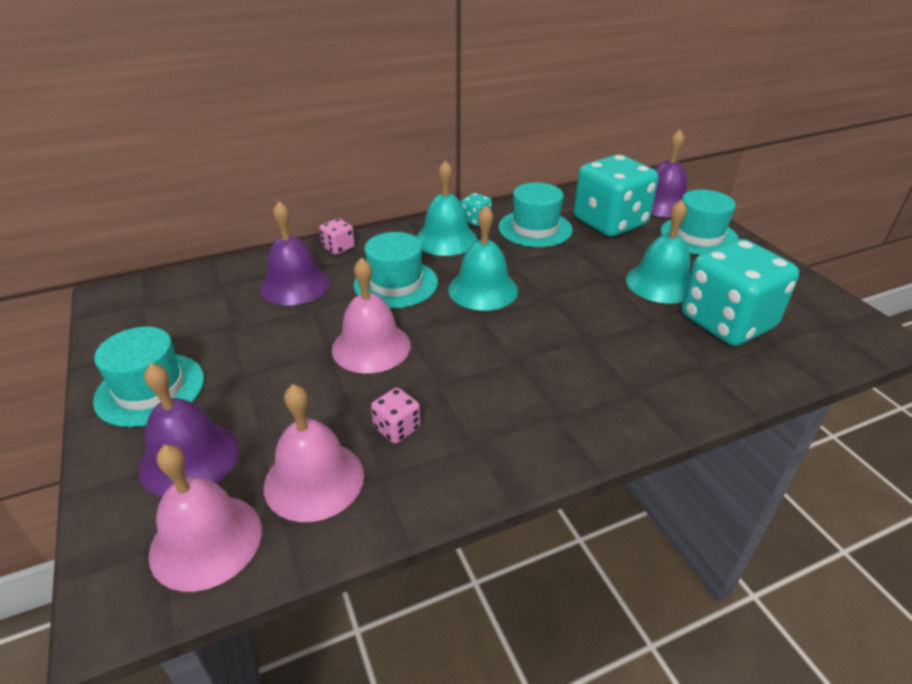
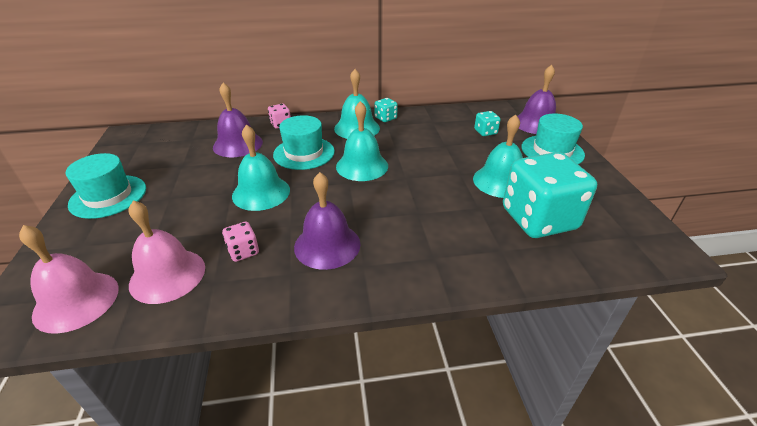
camera: 15 degrees right, 0 degrees up
(189, 458) = (102, 245): purple bell -> purple bell (327, 245)
(371, 347) = (261, 193): pink bell -> turquoise bell
(535, 228) = (425, 129): turquoise hat -> none
(610, 223) = (485, 132): turquoise dice -> turquoise dice, size x0.41

